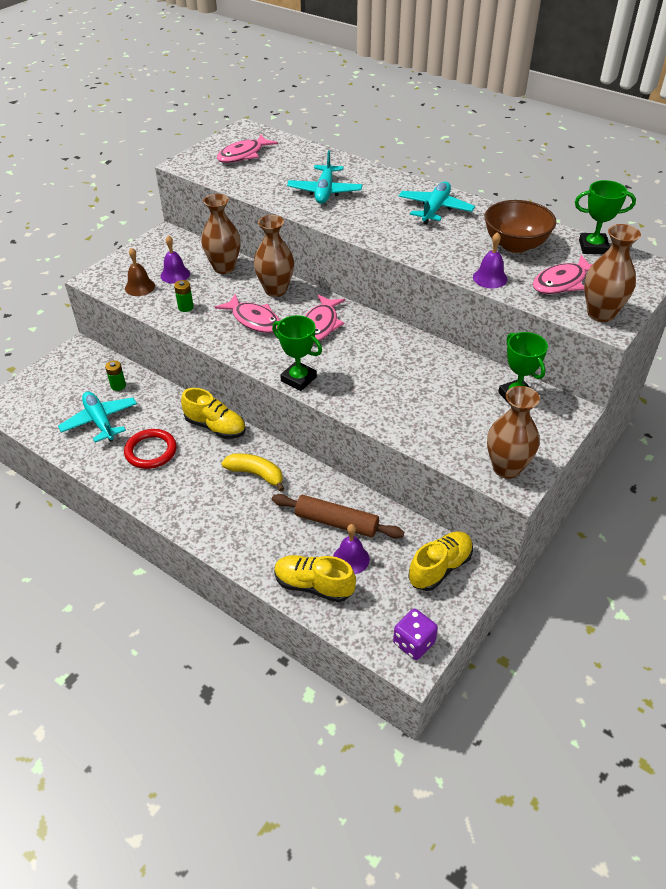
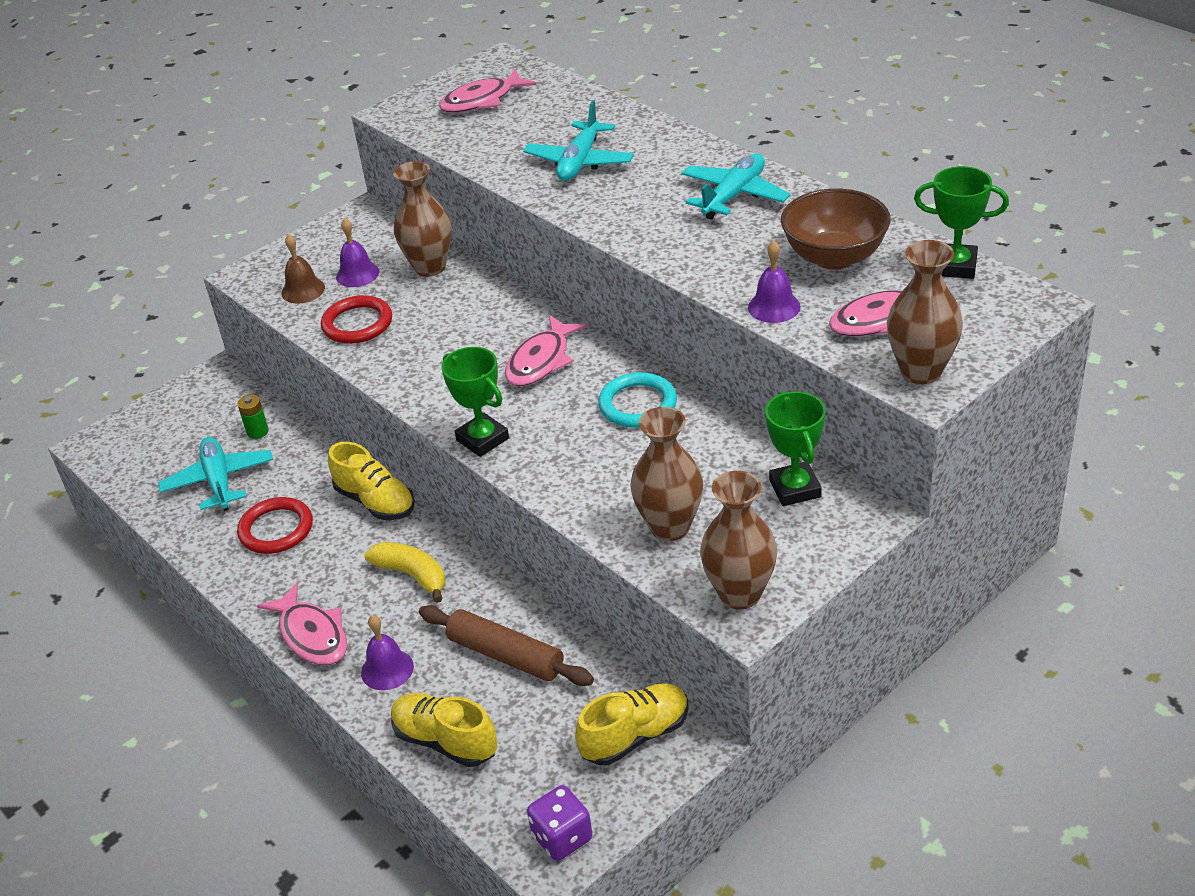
camera: 15 degrees right, 5 degrees down
(185, 307) = (357, 324): green battery -> red ring
(254, 320) = (447, 348): pink fish -> pink fish (312, 635)
(275, 290) = (493, 305): brown vase -> brown vase (670, 527)
(351, 559) = (510, 709): purple bell -> purple bell (387, 669)
(395, 349) = (638, 404): none -> turquoise ring

